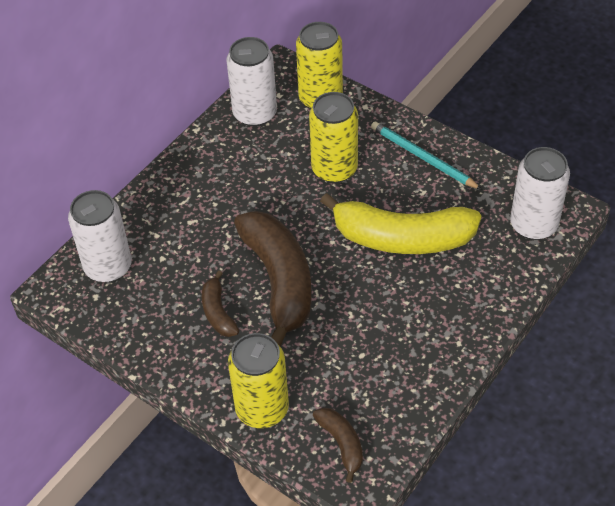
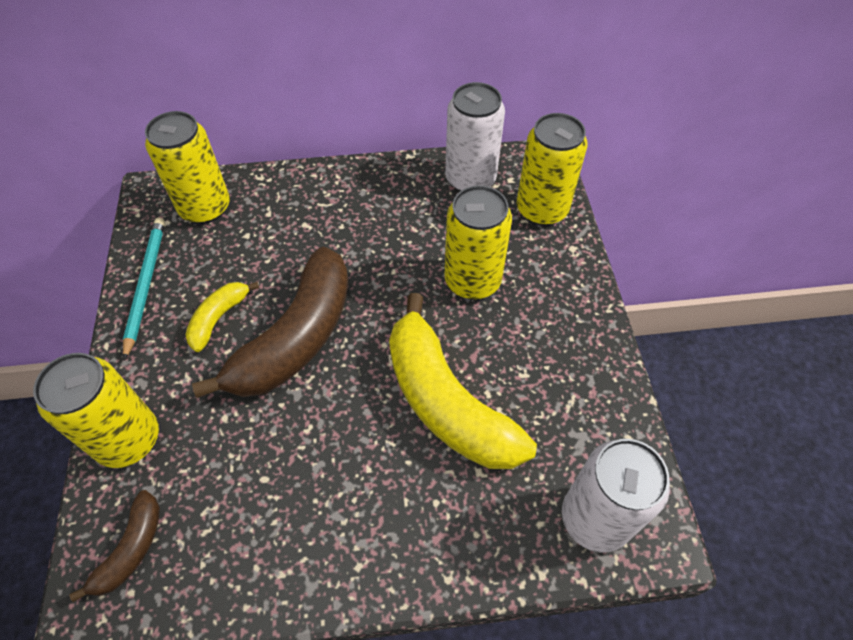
camera: 45 degrees right, 5 degrees up
(108, 266) = (205, 208): white can -> yellow can
(218, 312) = (219, 318): brown banana -> yellow banana
(423, 157) = (566, 341): turquoise pencil -> turquoise pencil (146, 285)

